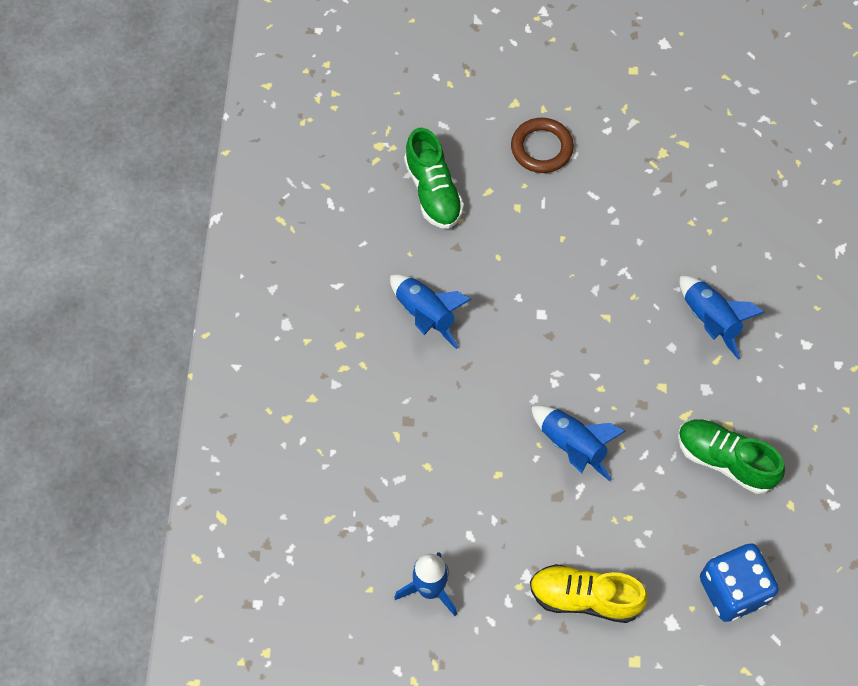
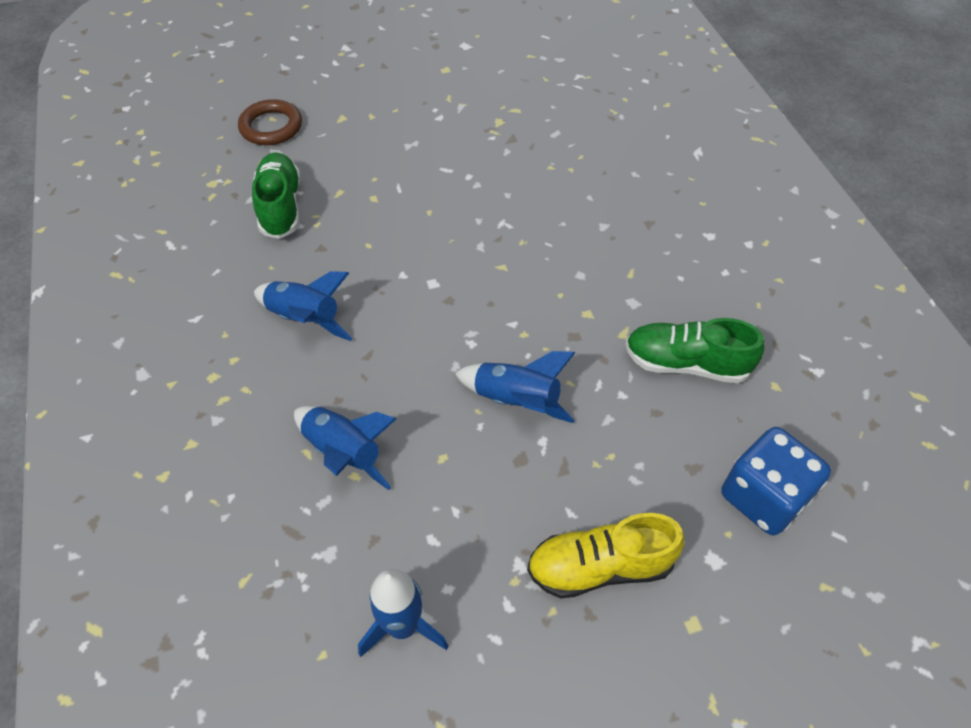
camera: 20 degrees left, 10 degrees down
(433, 191) = (281, 207): green shoe -> green shoe turned 150 degrees counterclockwise
(541, 148) = (381, 145): brown ring -> brown ring (271, 127)
(710, 320) = (607, 241): blue rocket -> blue rocket (343, 452)

